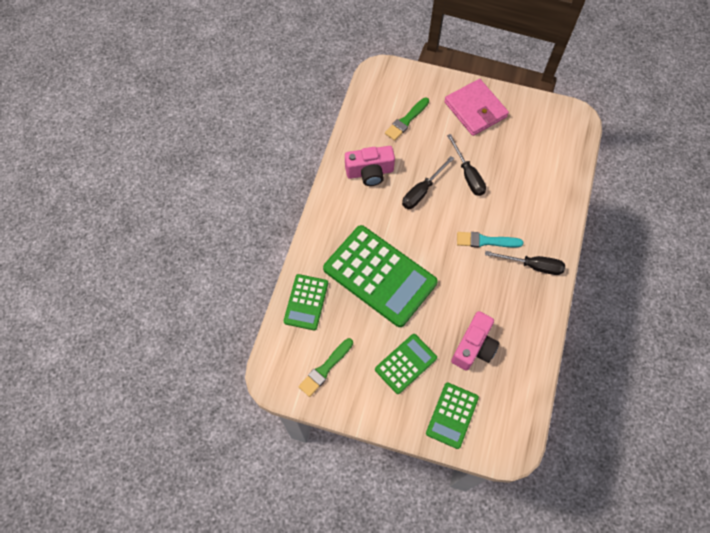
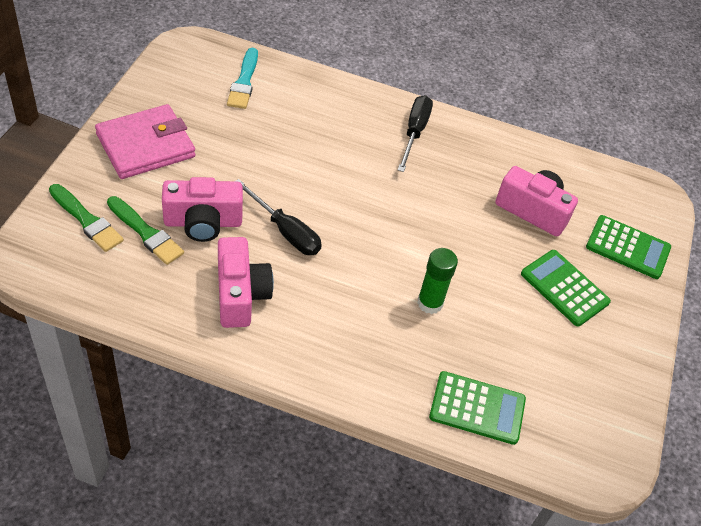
camera: 95 degrees left, 15 degrees down
(325, 368) = (584, 390): green brush -> green brush (86, 220)
(379, 276) = (430, 303): green calculator -> green glue stick
(420, 147) = (203, 222): none -> pink camera
(468, 175) = (264, 173): black screwdriver -> none
(485, 241) = (375, 172): turquoise brush -> turquoise brush (244, 82)

